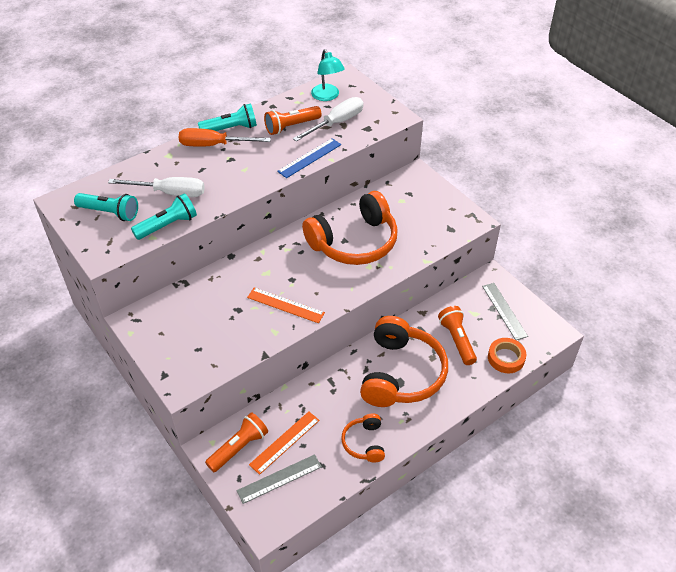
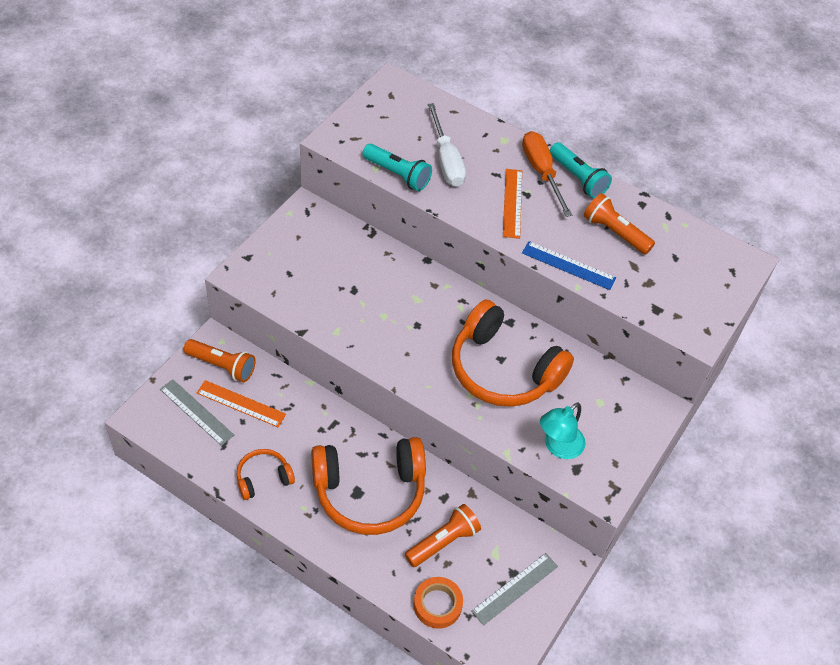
camera: 65 degrees right, 5 degrees up
(110, 213) = (394, 124): turquoise flashlight -> none
(285, 305) = (377, 330): orange ruler -> orange ruler (512, 203)
(327, 96) = (694, 252): turquoise lamp -> turquoise lamp (558, 447)
(336, 123) = (648, 275): white screwdriver -> none

